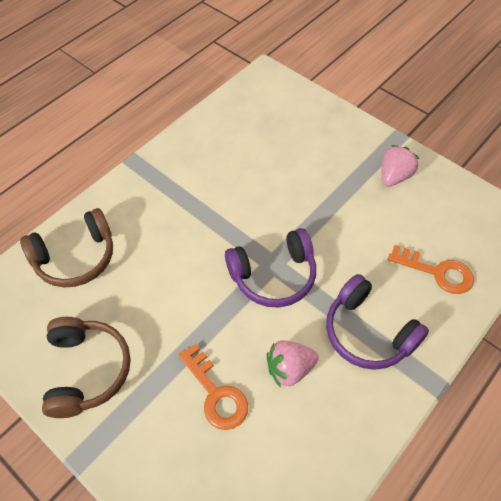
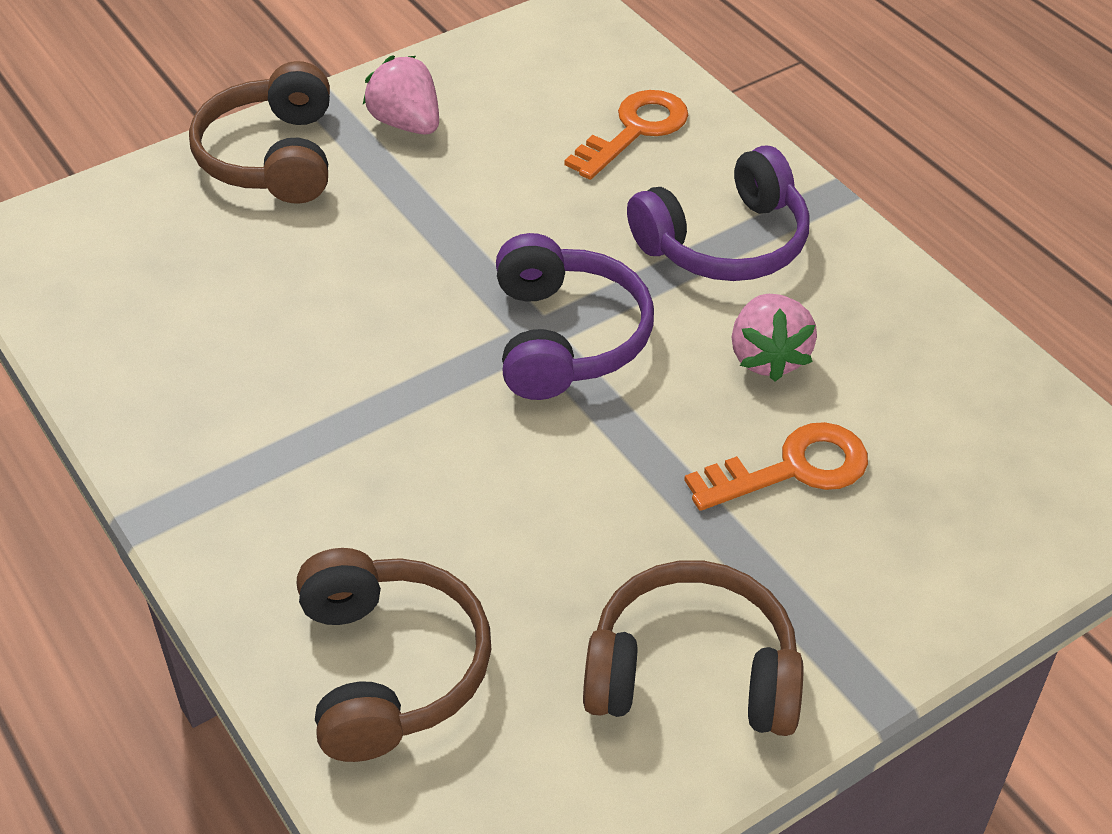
camera: 75 degrees left, 10 degrees down
(348, 136) = (273, 157): none -> brown headphones

